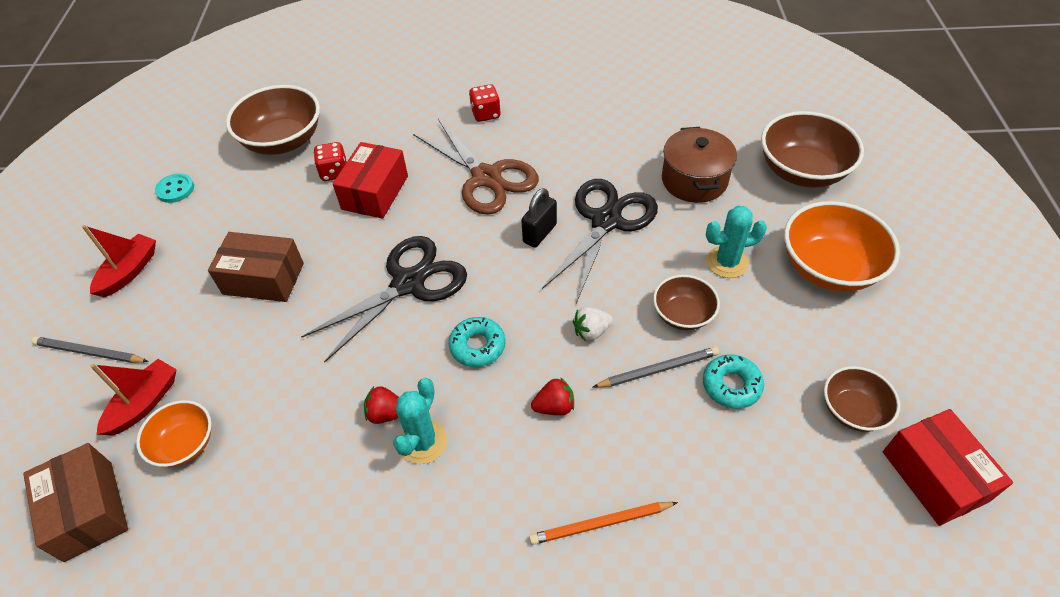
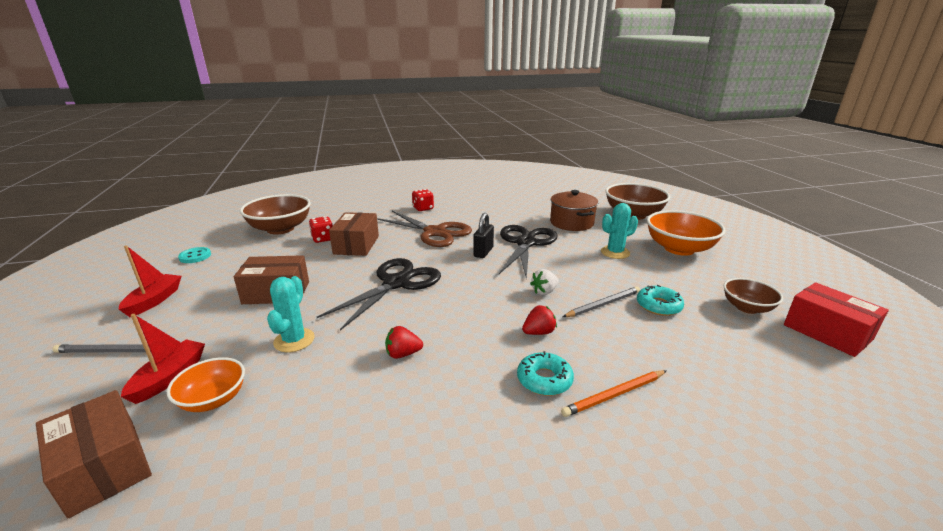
camera: 15 degrees left, 25 degrees down
(375, 192) = (356, 245): red box -> brown box
(423, 442) = (441, 366): turquoise cactus -> turquoise cactus (294, 340)
(477, 346) = (463, 308): turquoise donut -> turquoise donut (544, 380)
(683, 314) = (602, 277): brown bowl -> none

